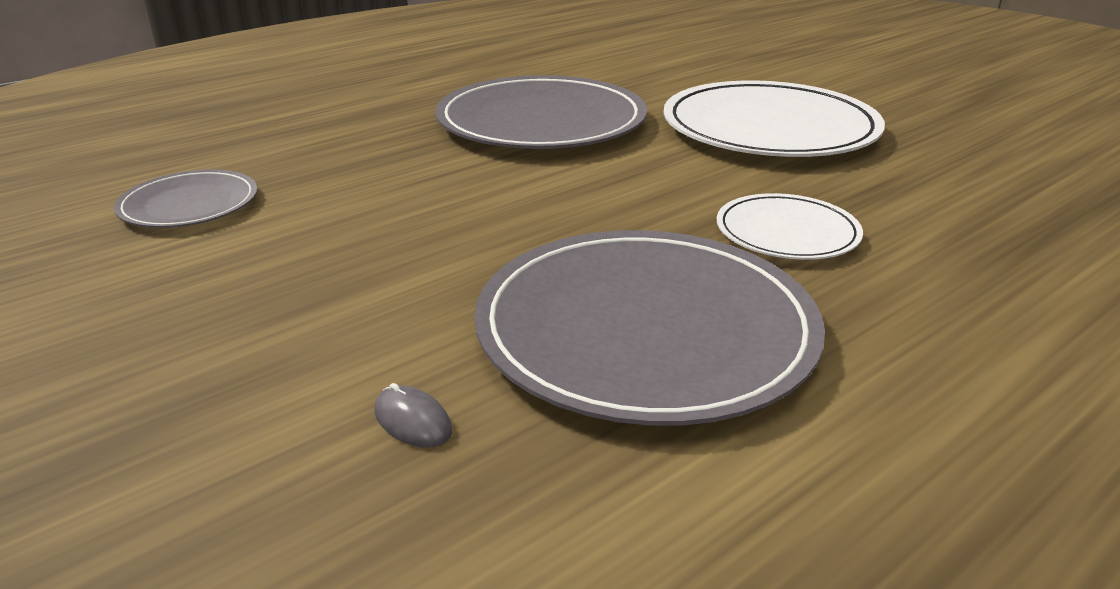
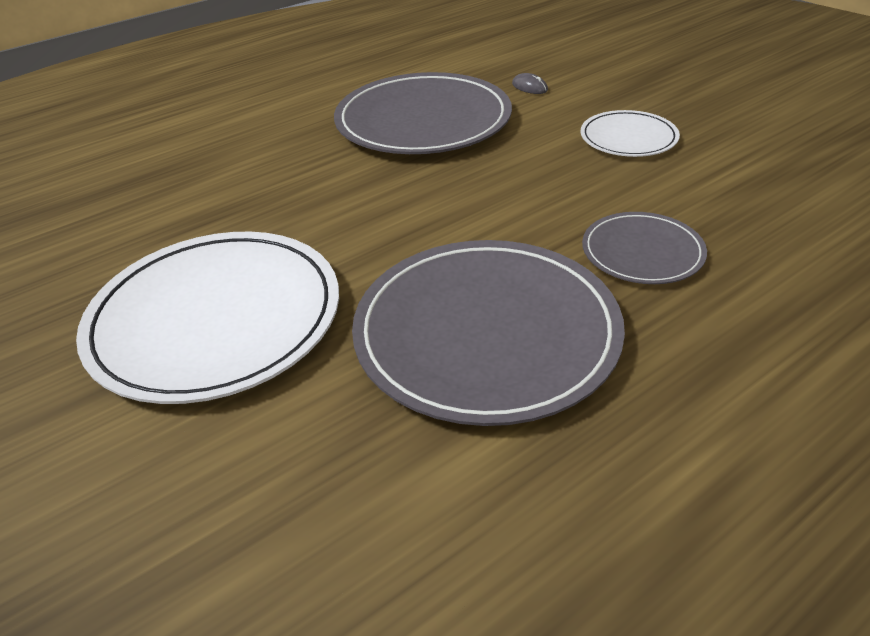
camera: 175 degrees left, 10 degrees up
(189, 204) = (773, 196): grey plate -> grey plate (642, 252)
(787, 232) = (305, 179): white plate -> white plate (628, 138)

